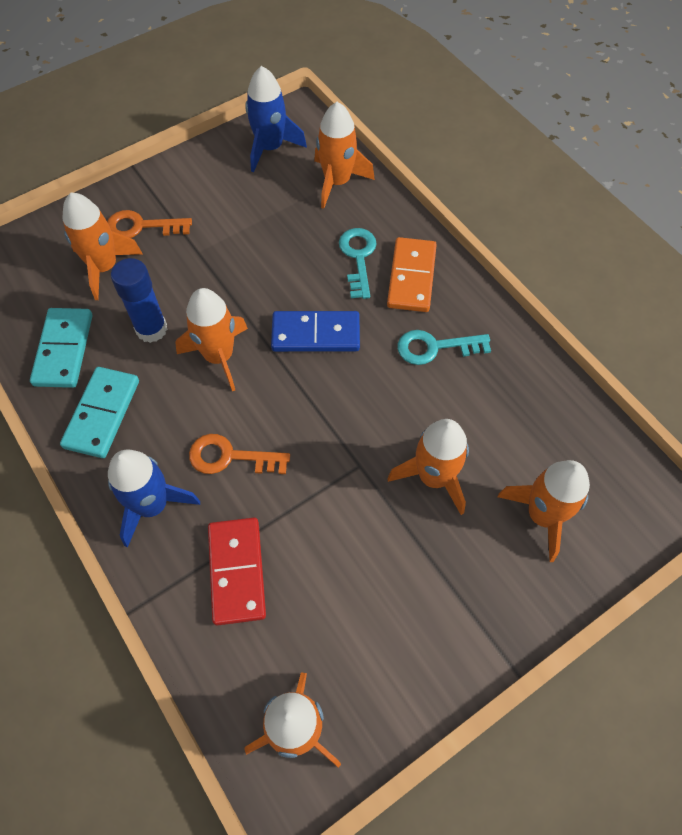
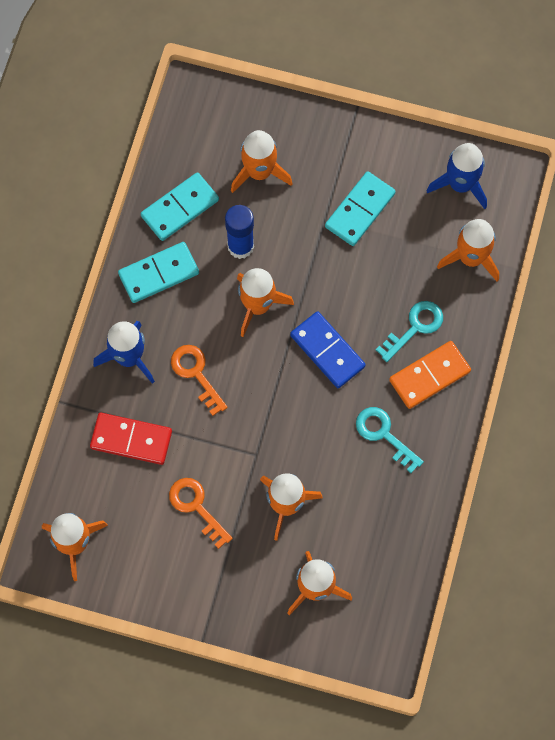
camera: 50 degrees right, 10 degrees up
(141, 226) = (312, 163): orange key -> orange key (196, 507)
(218, 223) = (360, 210): none -> turquoise domino
(237, 571) = (131, 440): red domino -> red domino turned 60 degrees clockwise

